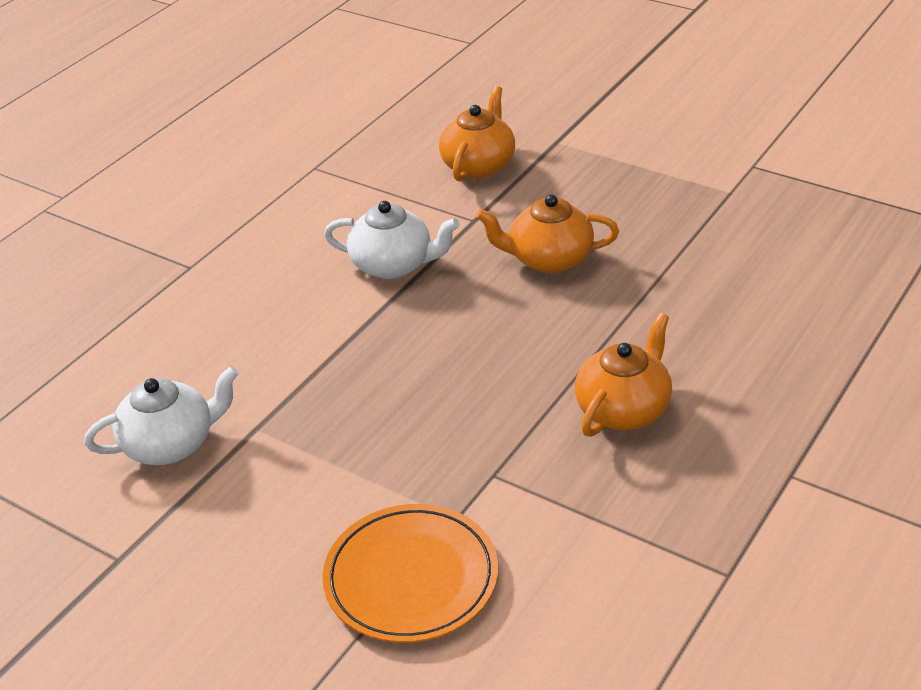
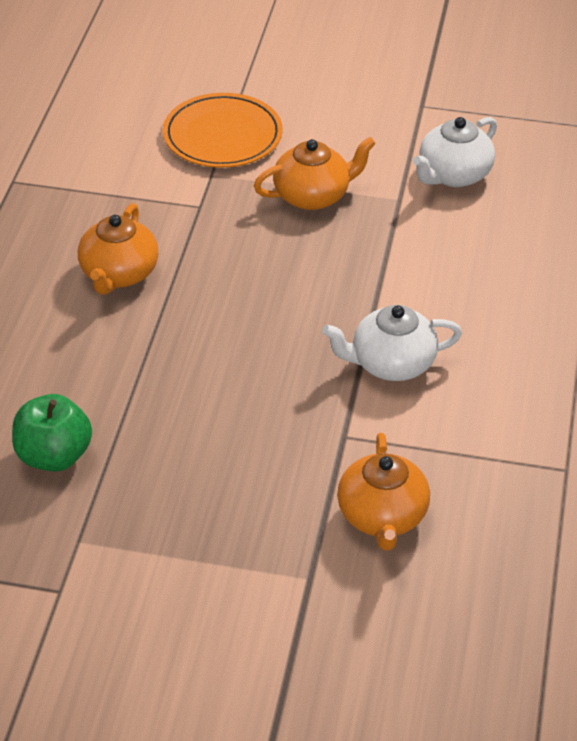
camera: 155 degrees right, 5 degrees up
(549, 259) = (242, 404): orange teapot -> orange teapot (313, 196)
(738, 252) = (54, 456): none -> green apple

